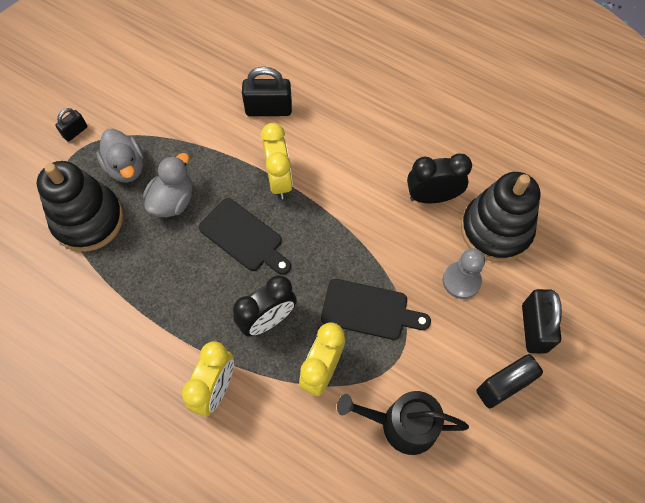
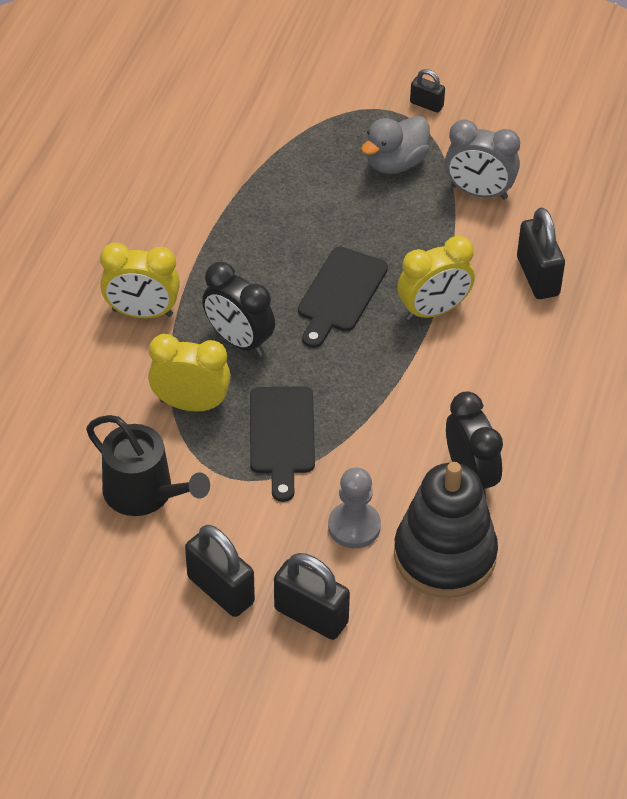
camera: 75 degrees right, 15 degrees down
(88, 220) = (313, 149): black stacking toy -> none
(173, 201) = (365, 217): grey duck -> none
(177, 122) = (479, 192): none -> grey clock
(402, 425) = (145, 493): black watering can -> black watering can turned 135 degrees clockwise
(534, 328) = (311, 616): black padlock -> black padlock turned 45 degrees clockwise

